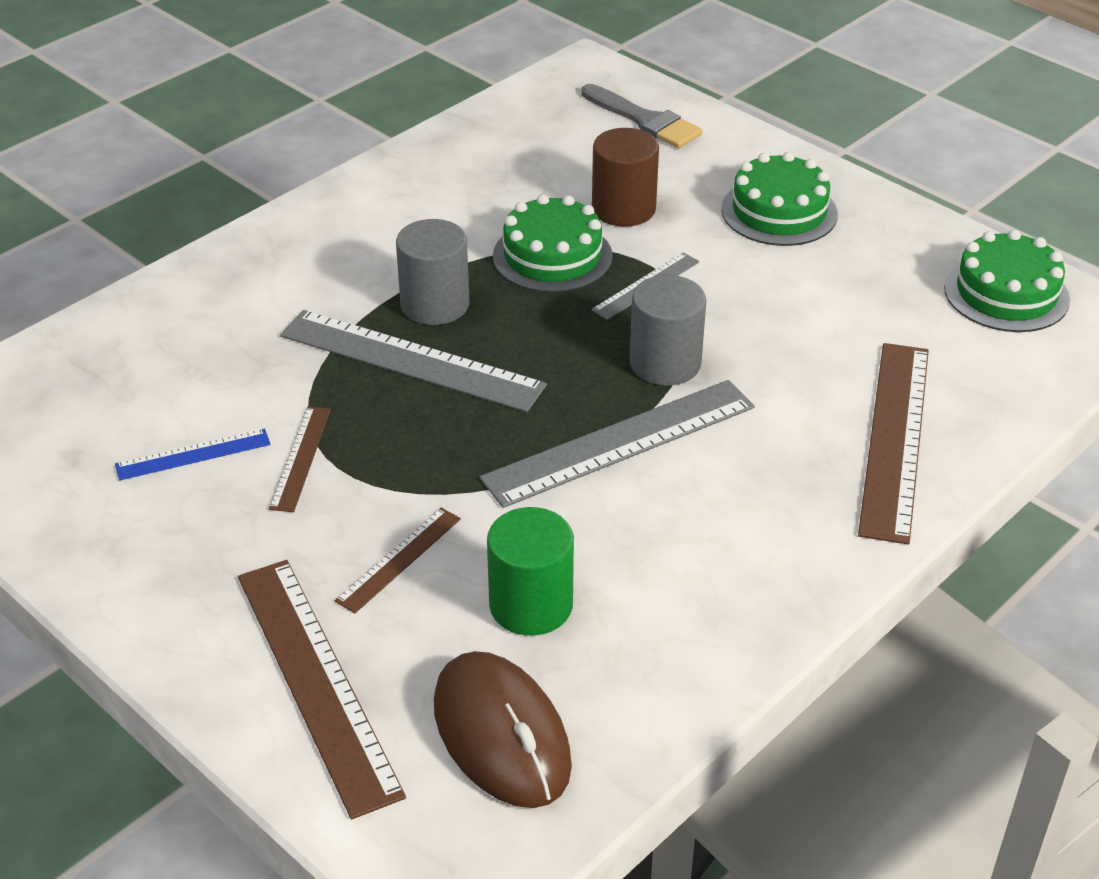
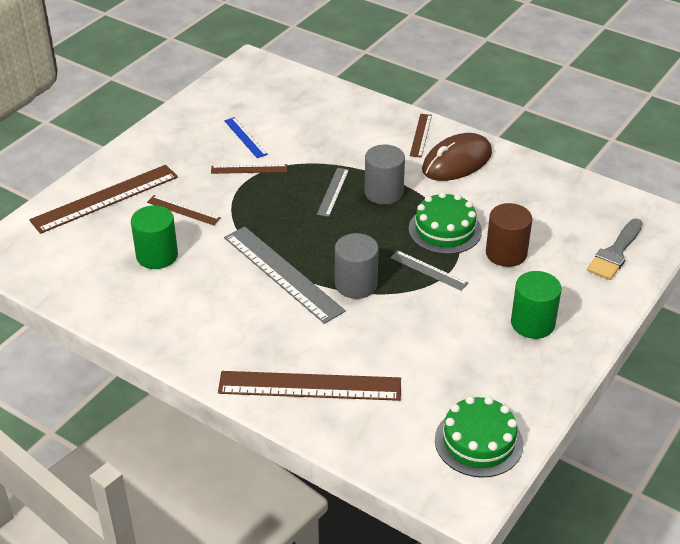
camera: 80 degrees right, 0 degrees up
(289, 244) = (421, 135): none -> brown ruler
(411, 360) = (333, 192): grey ruler -> grey ruler, size x0.51
(501, 734) = (75, 256): brown mouse -> brown mouse (457, 162)
(779, 211) = (532, 323): green cake -> green cylinder

